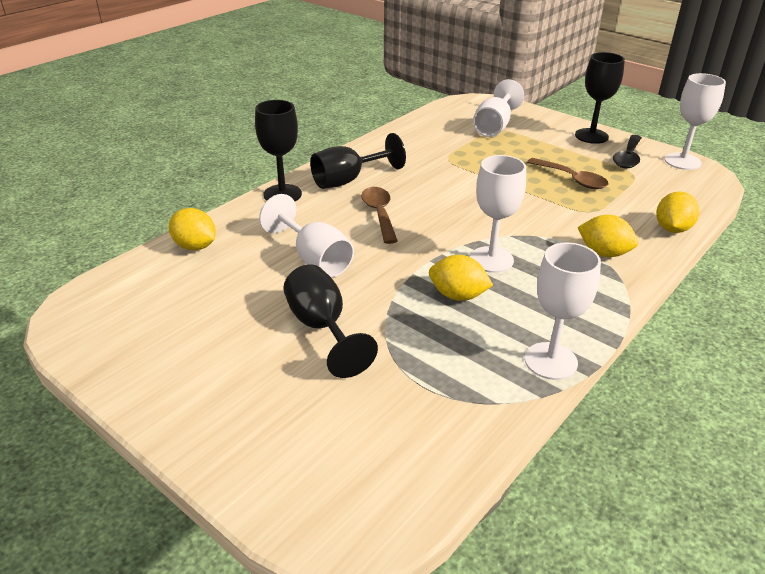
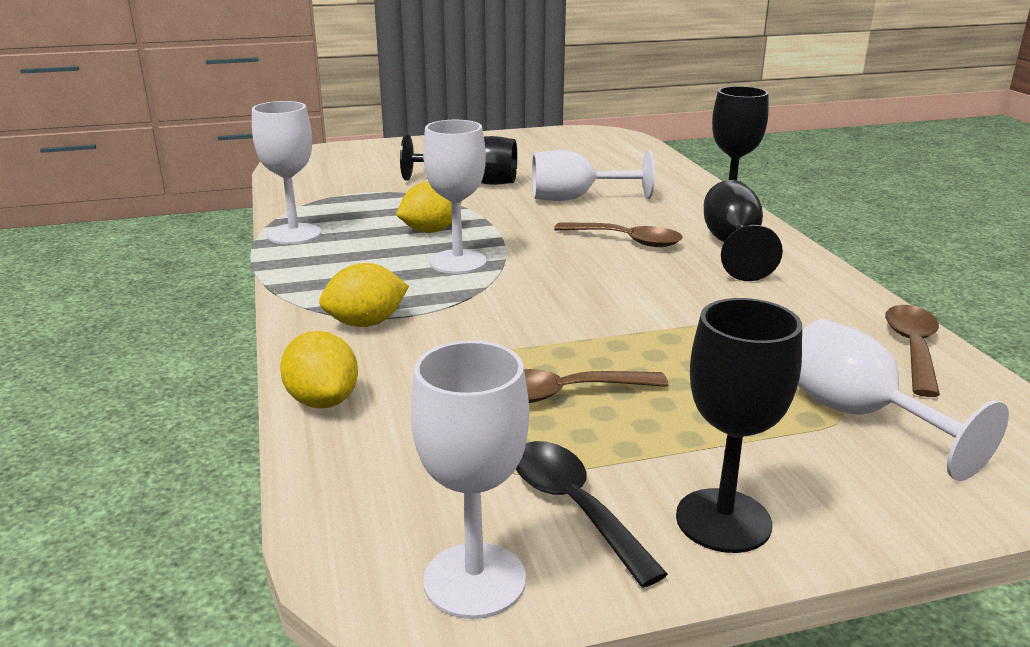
camera: 125 degrees right, 10 degrees down
(195, 246) = (658, 169): yellow lemon -> none
(422, 124) = (912, 349): none -> brown spoon

